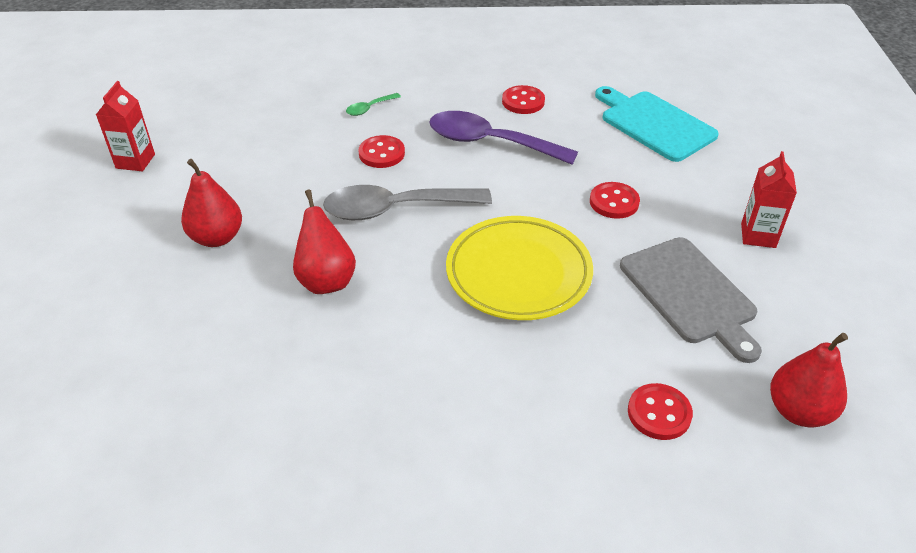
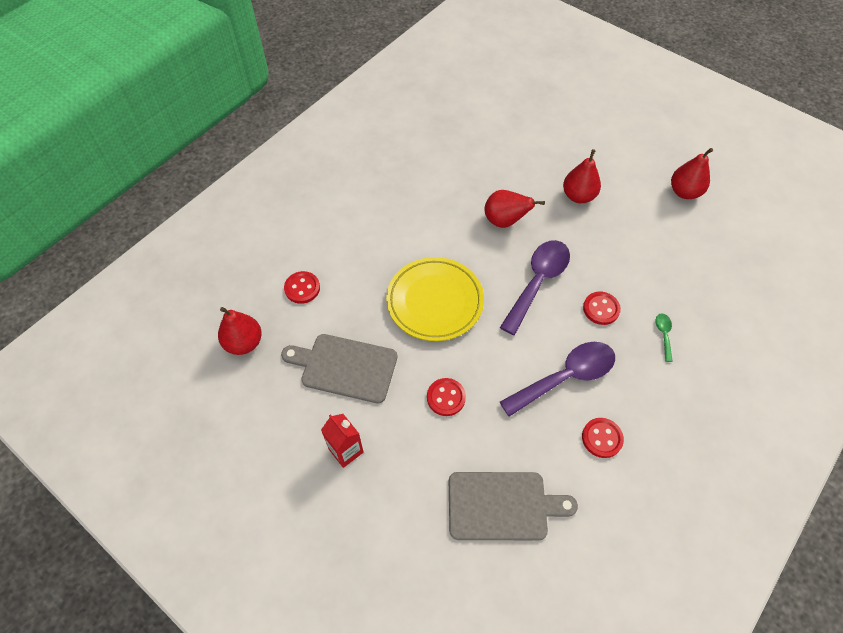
camera: 130 degrees right, 15 degrees up
(135, 161) = (684, 192): red carton -> red pear
(396, 209) = (537, 282): grey spoon -> purple spoon
(654, 124) = (502, 506): turquoise cutting board -> grey cutting board

